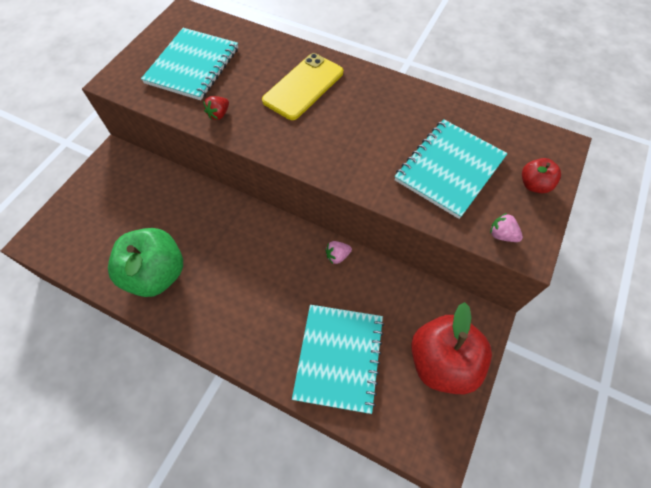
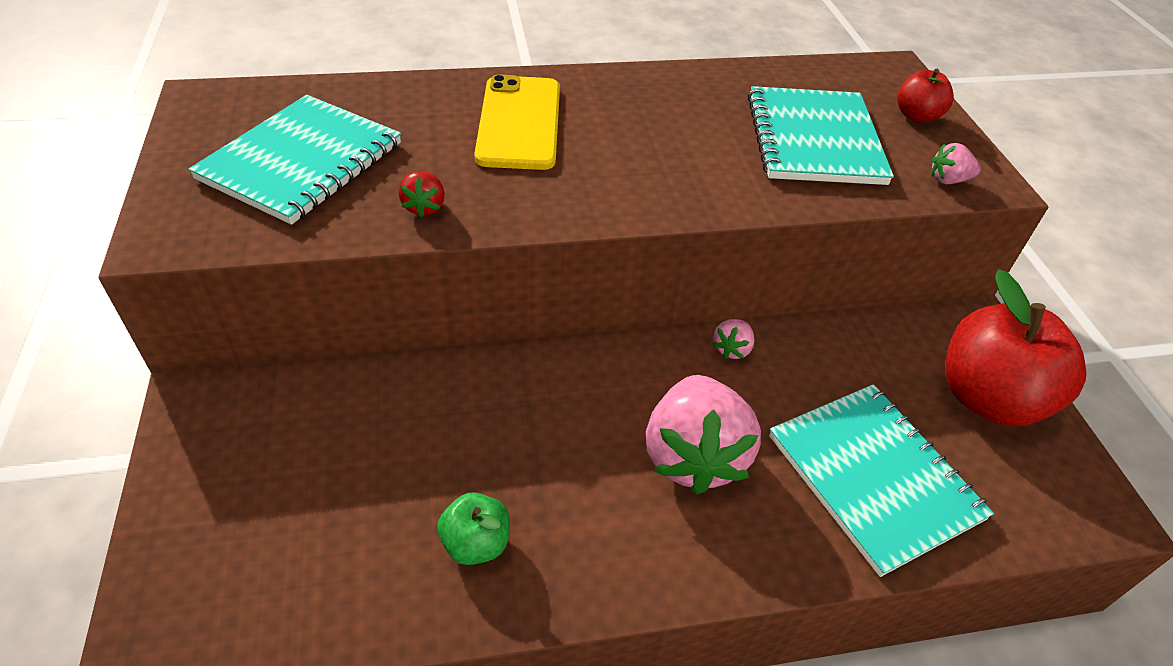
camera: 40 degrees left, 15 degrees down
(157, 274) = (476, 543): green apple -> green apple, size x0.48
(192, 65) = (301, 161): turquoise notebook -> turquoise notebook turned 45 degrees clockwise
(269, 294) = (693, 456): none -> pink strawberry

